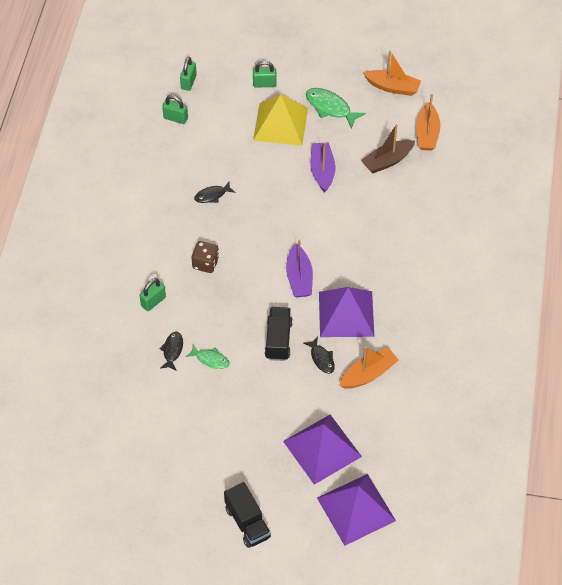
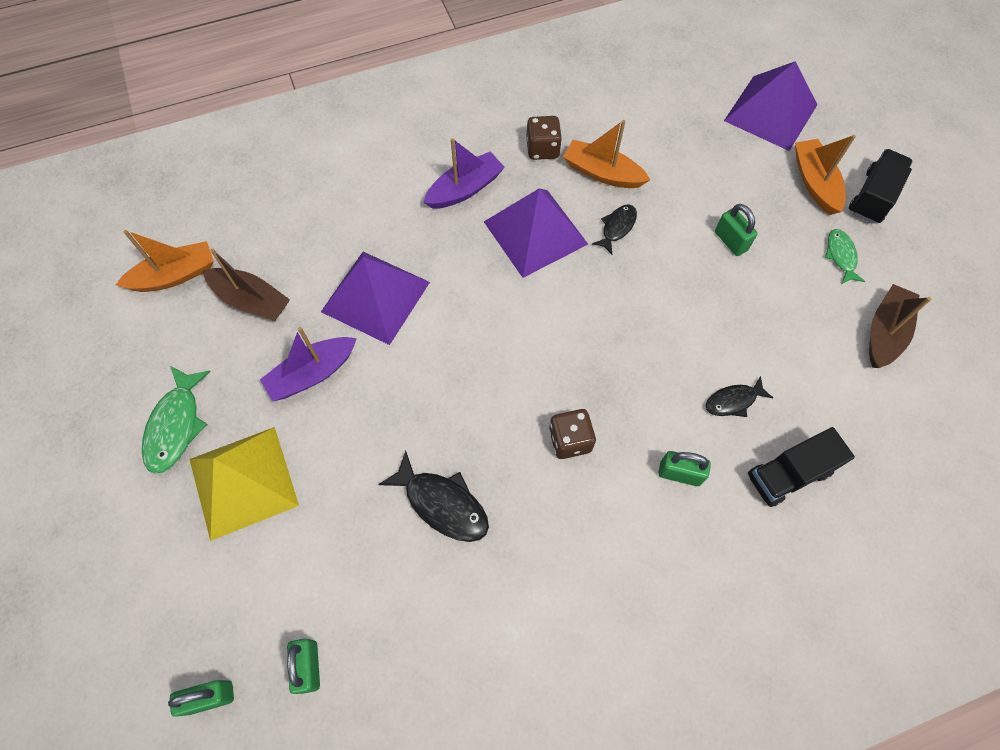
camera: 120 degrees left, 10 degrees up
(155, 457) = (884, 332): none -> brown boat
(210, 359) = (711, 347): green fish -> green fish (841, 256)
(212, 195) = (442, 504): black fish -> black fish, size x1.62
(264, 84) = (162, 556): green padlock -> green padlock (730, 241)
(278, 340) = (625, 285): black truck -> black truck (788, 474)
(299, 278) = (516, 310): purple boat -> purple boat (465, 189)
(322, 448) = (729, 172): purple pyramid -> purple pyramid (375, 297)
(392, 87) = (95, 359): orange boat -> orange boat (815, 183)
(409, 351) = (542, 149): none -> brown dice

